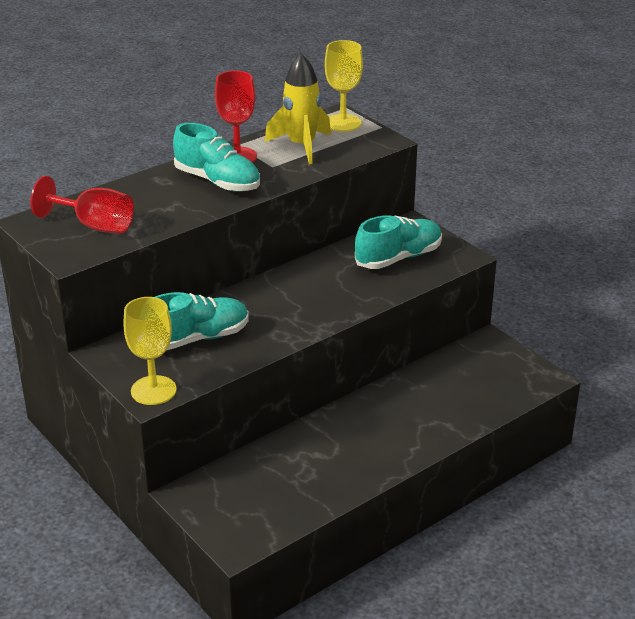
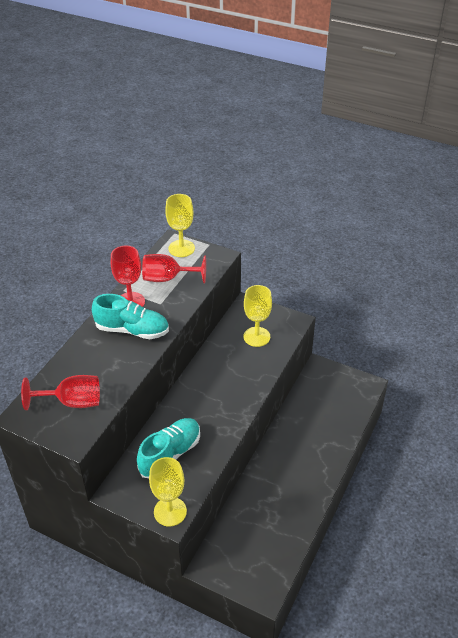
camera: 25 degrees left, 10 degrees up
(301, 146) = (168, 278): yellow rocket -> red goblet
(398, 258) = (256, 337): turquoise shoe -> yellow goblet

